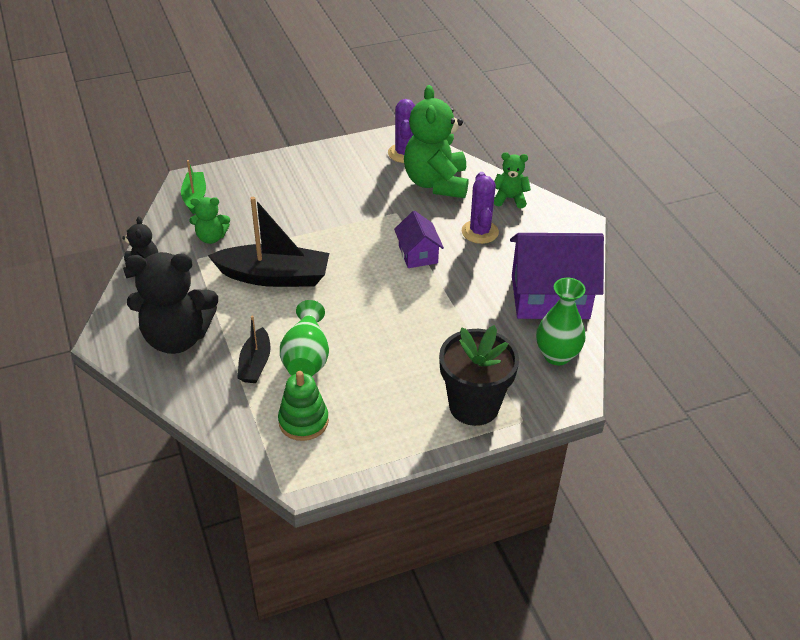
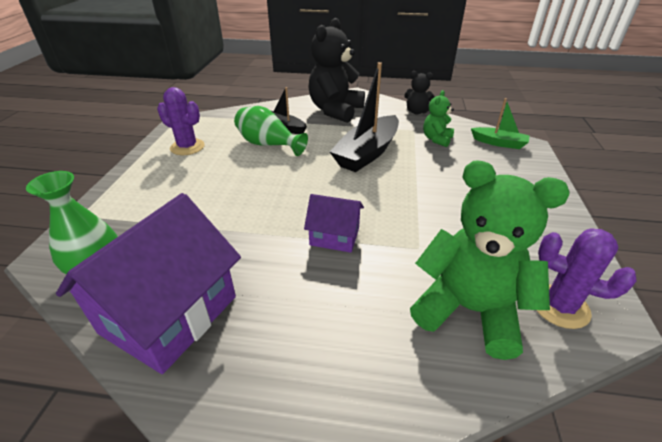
camera: 120 degrees right, 5 degrees down
(303, 421) = (218, 131): green stacking toy -> none
(474, 406) = (130, 197): black flower pot -> none
(480, 232) = (336, 307): purple cactus -> purple cactus (187, 147)
(509, 198) = (391, 386): green teddy bear -> none

